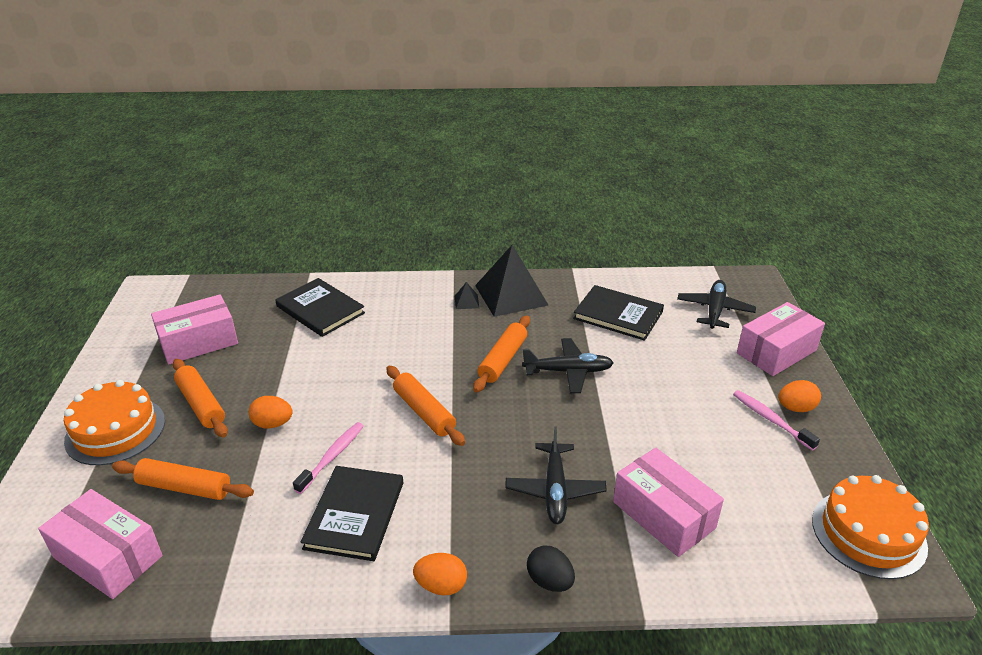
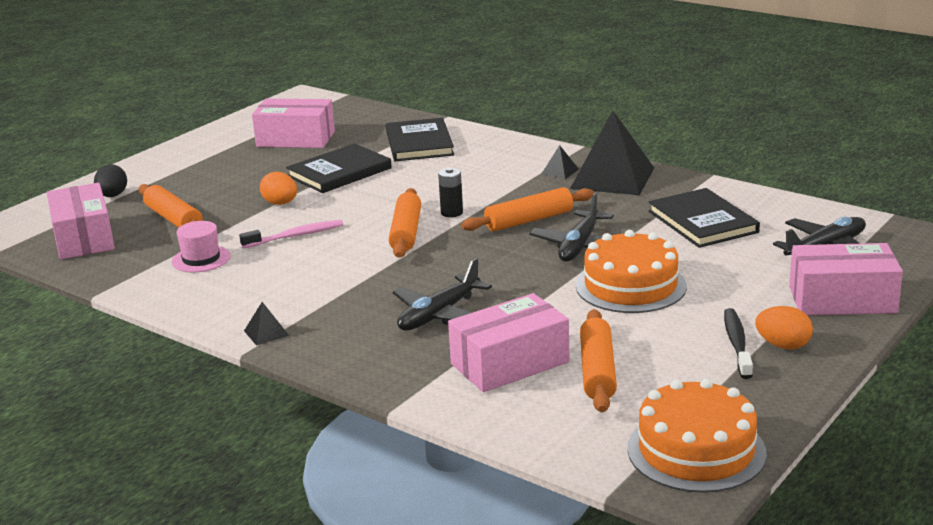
camera: 40 degrees right, 10 degrees down
(115, 430) = (172, 174): orange cake -> orange cake (630, 286)
(201, 404) = (246, 177): orange rolling pin -> orange rolling pin (597, 371)
(272, 525) = (201, 259): none -> pink hat
(355, 515) = (263, 273): black book -> black book (339, 172)
(435, 375) = (452, 213): none -> black battery
(441, 586) = (266, 333): orange egg -> black pyramid
(550, 581) = (349, 362): black egg -> black egg (113, 196)
(568, 371) = (579, 246): black plane -> black plane turned 75 degrees clockwise
(663, 515) = (510, 363): pink box -> pink box turned 60 degrees clockwise
(771, 419) = (737, 343): pink toothbrush -> black toothbrush

